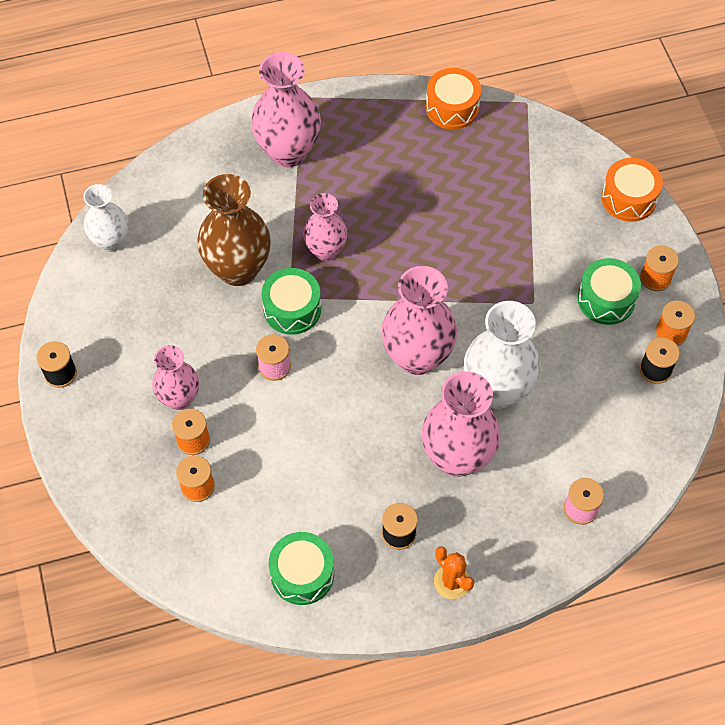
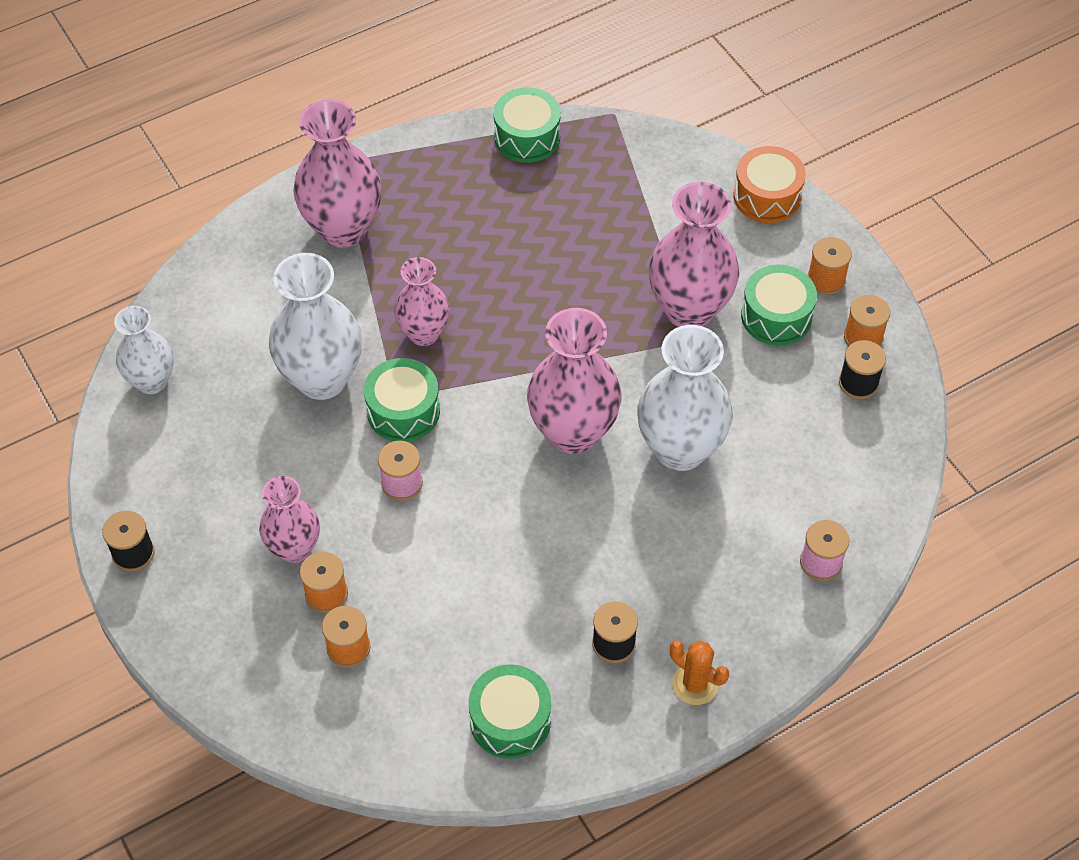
camera: 15 degrees left, 5 degrees down
(238, 269) = (322, 379): brown vase -> white vase
(452, 107) = (527, 137): orange drum -> green drum
(457, 457) = (656, 537): pink vase -> pink vase (689, 309)

